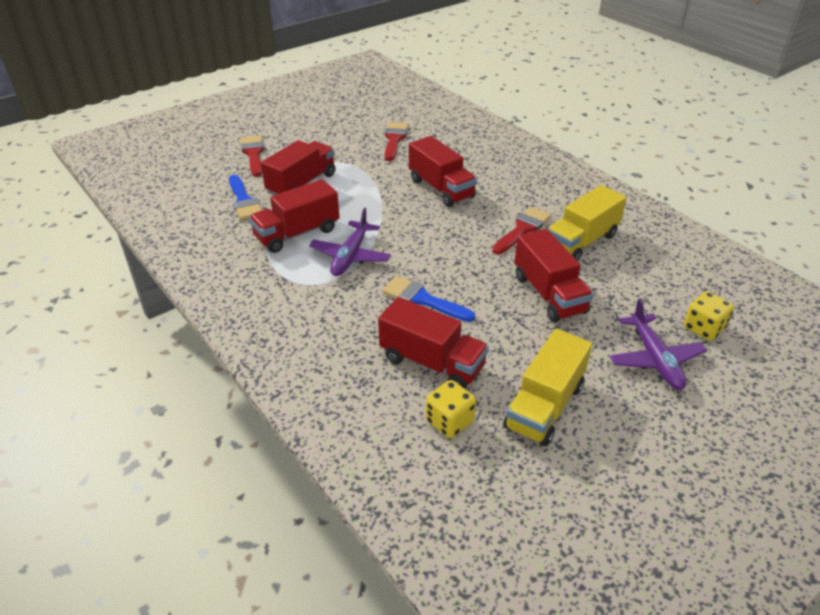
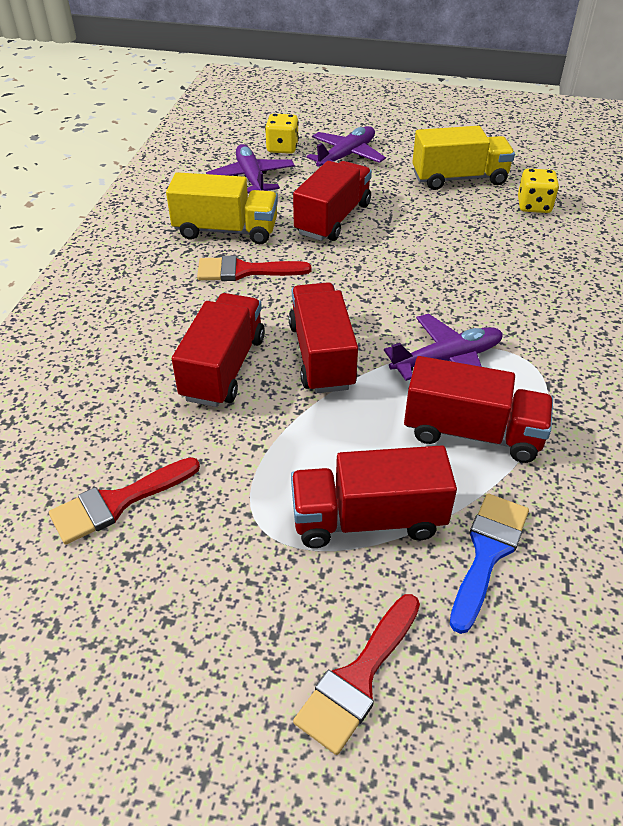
camera: 130 degrees left, 5 degrees up
(422, 299) = (438, 278): blue brush -> none
(432, 362) = (498, 237): red truck -> red truck (322, 356)
(654, 285) = (251, 178): none -> purple plane

